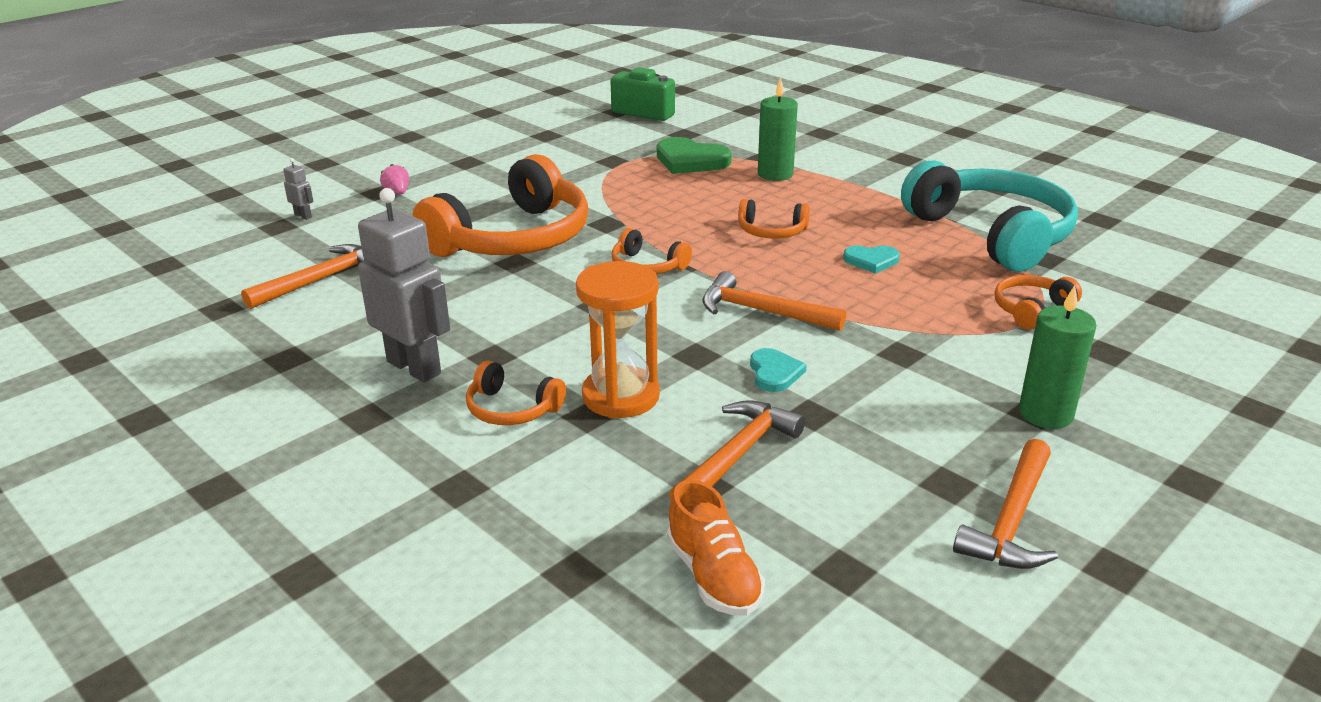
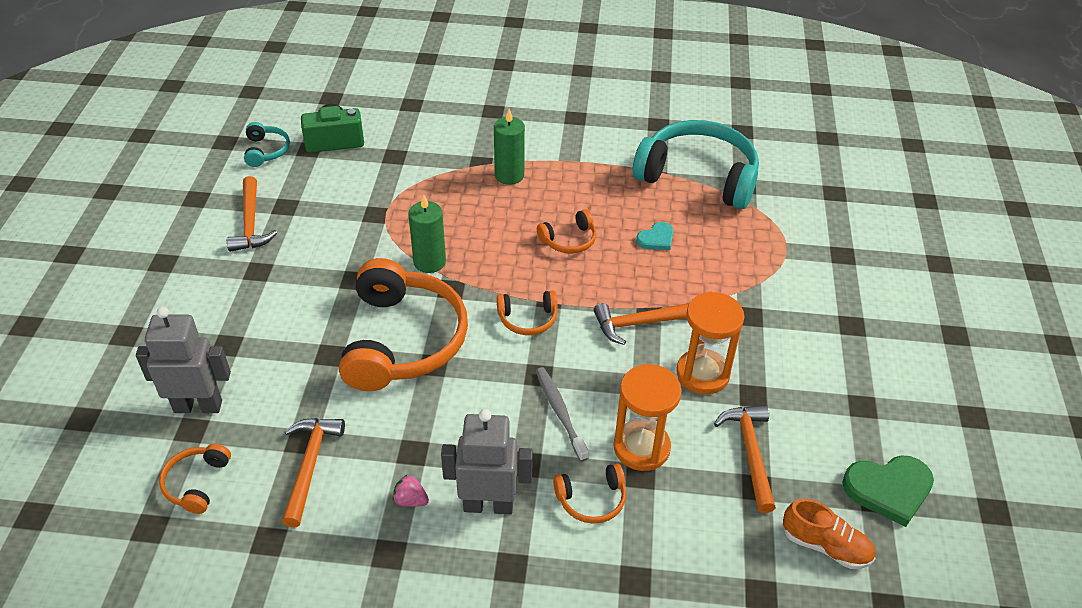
camera: 40 degrees left, 15 degrees up
(303, 216) = (198, 406): grey robot -> grey robot, size x2.43
(397, 193) = (245, 337): pink strawberry -> pink strawberry (410, 500)
(578, 337) = (560, 413): none -> grey toothbrush
(581, 103) = (266, 151): none -> turquoise headphones
(690, 160) = (434, 187): green heart -> green heart (888, 489)
(774, 373) = (702, 374): turquoise heart -> orange hourglass
(1011, 520) = (909, 413): orange hammer -> orange hammer (250, 223)
(1031, 310) = (779, 238): orange headphones -> orange headphones (196, 483)
(1045, 414) = (858, 324): green candle -> green candle (429, 262)

